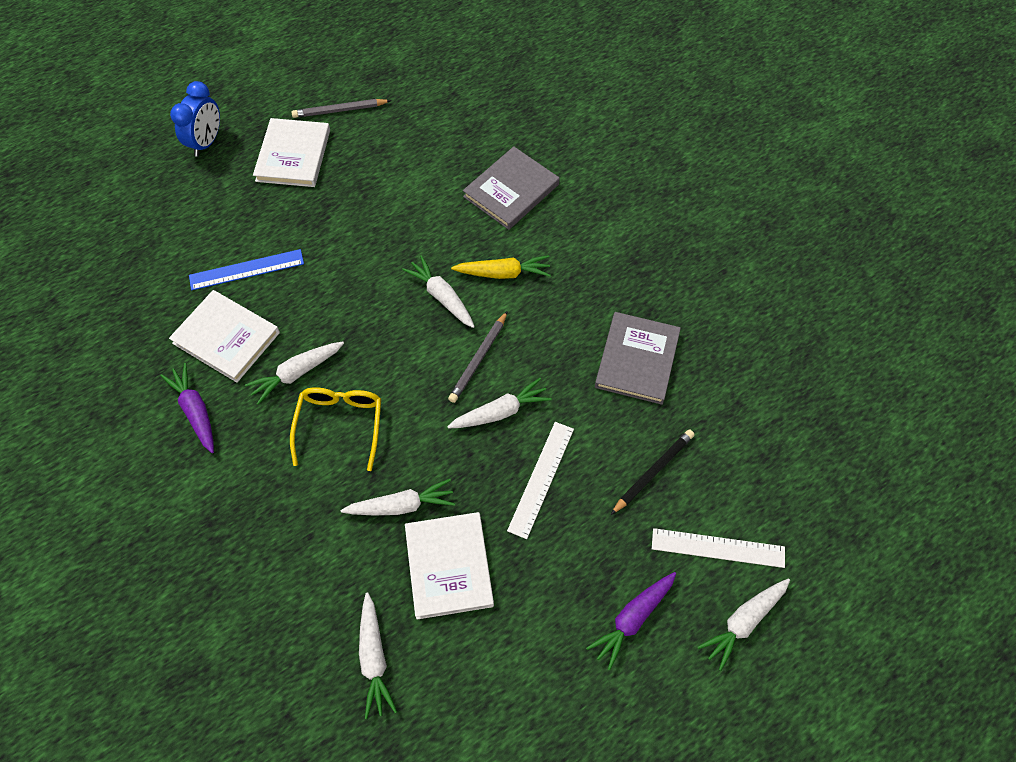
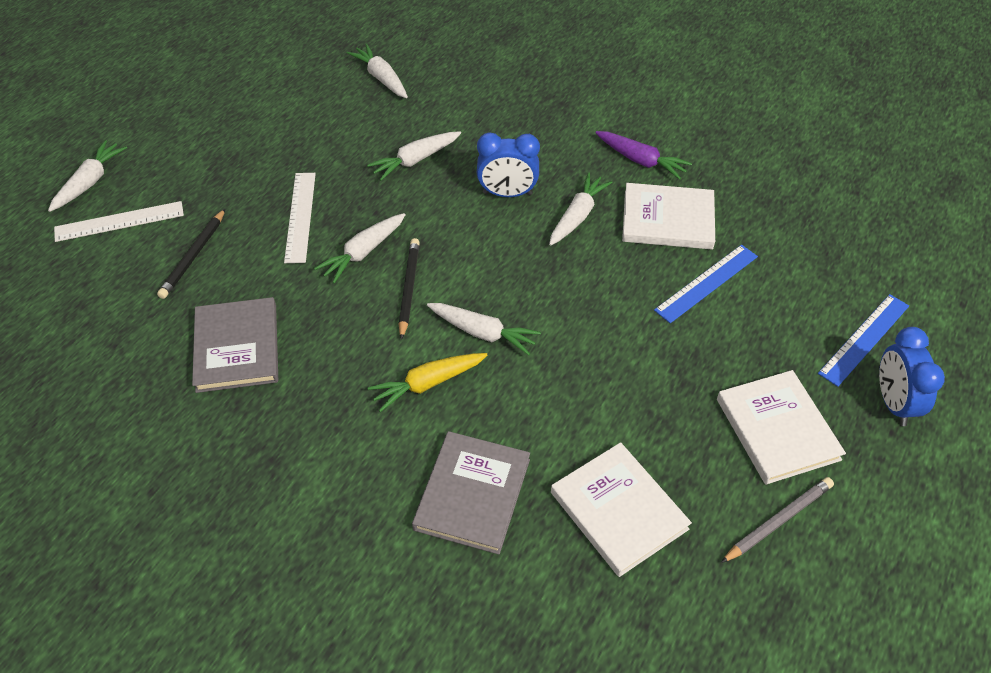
camera: 155 degrees right, 10 degrees down
(180, 186) = (864, 339): none -> blue ruler
(340, 424) = (507, 194): yellow glasses -> blue clock
(449, 566) = (353, 138): white book -> white book (618, 511)
(478, 359) = (409, 288): grey pencil -> black pencil
(632, 619) = (187, 156): purple carrot -> none

